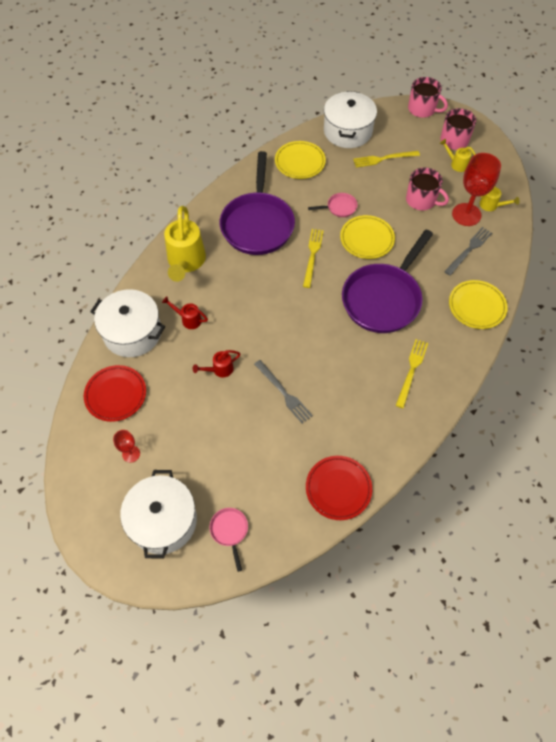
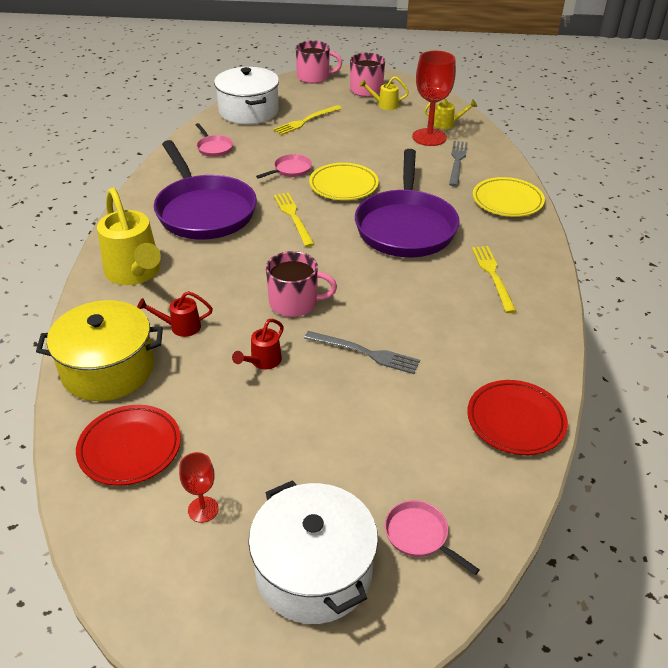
camera: 30 degrees left, 20 degrees down
(132, 333) = (108, 369): white pot -> yellow pot
(300, 162) = (214, 148): yellow plate -> pink pan
(421, 200) = (374, 140): pink mug -> pink mug (295, 303)

